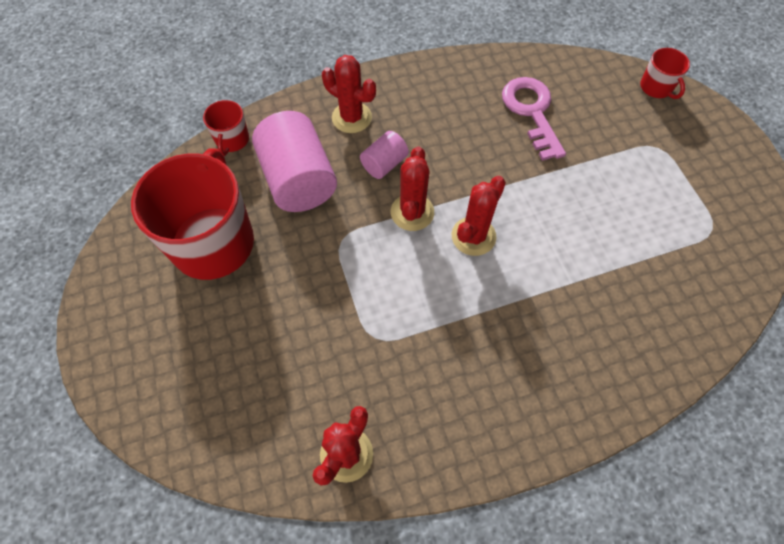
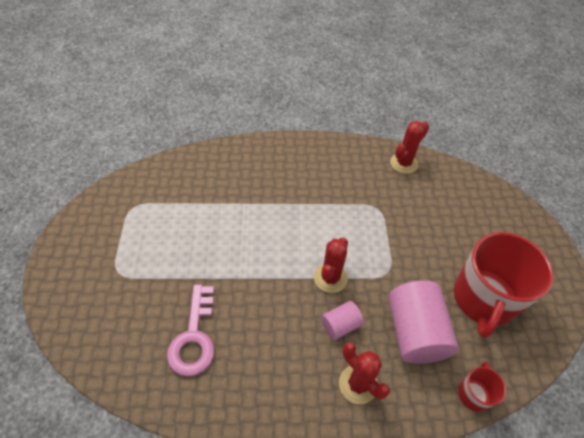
camera: 165 degrees left, 10 degrees down
(473, 236) = (293, 248): red cactus -> none
(656, 88) = (70, 327): red mug -> none

